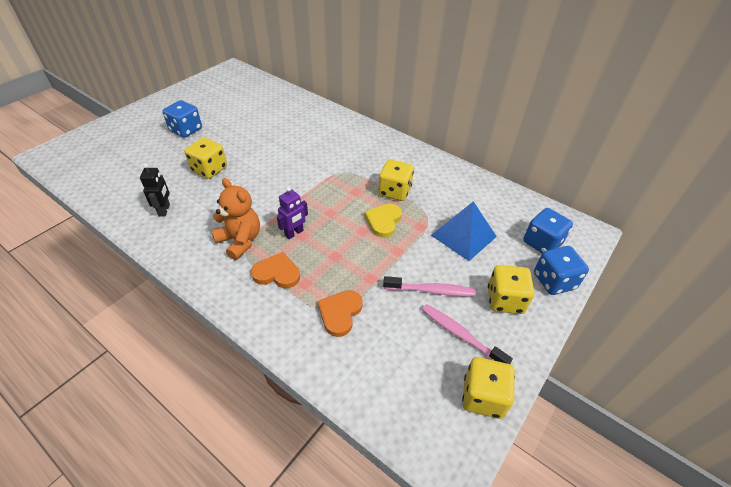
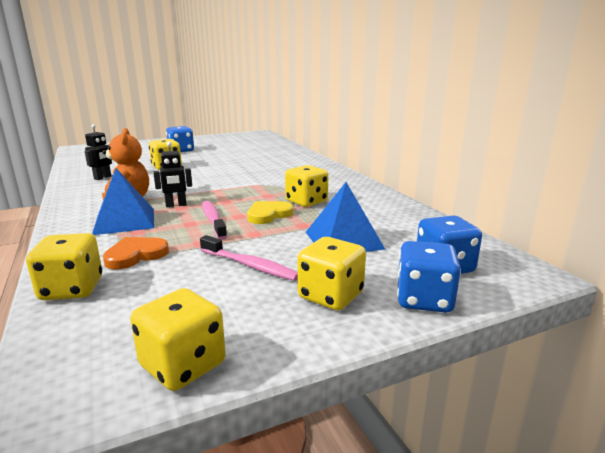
camera: 30 degrees right, 25 degrees down
(277, 273) = (125, 221): orange heart -> blue pyramid
(294, 233) = (176, 205): purple robot -> black robot
(340, 370) = (72, 289): none -> yellow dice
(460, 335) = (234, 305): pink toothbrush -> pink toothbrush (213, 220)

